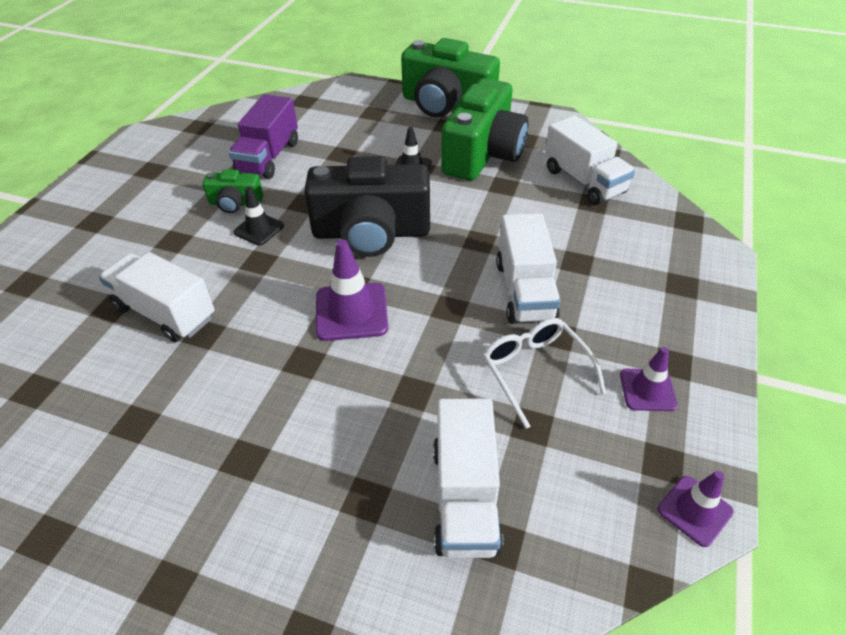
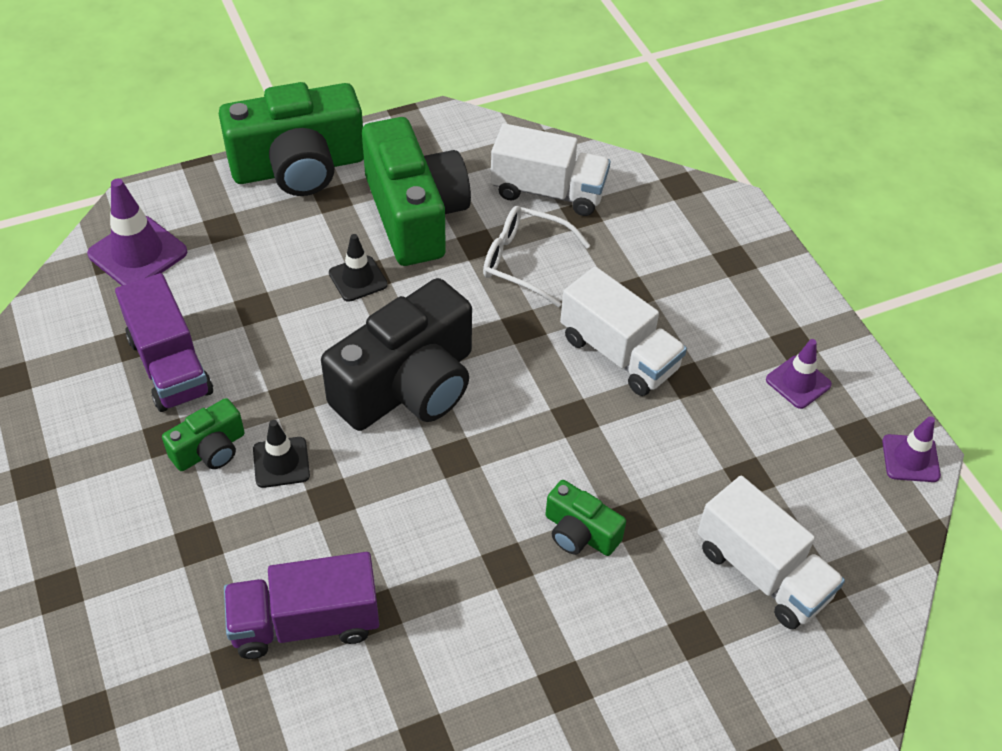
camera: 45 degrees left, 5 degrees up
(165, 312) = (305, 622): white truck -> purple truck
(351, 312) = (492, 484): purple traffic cone -> purple traffic cone (137, 253)
(369, 375) = (580, 532): none -> green camera
(536, 372) = (706, 427): white glasses -> white glasses (526, 262)

